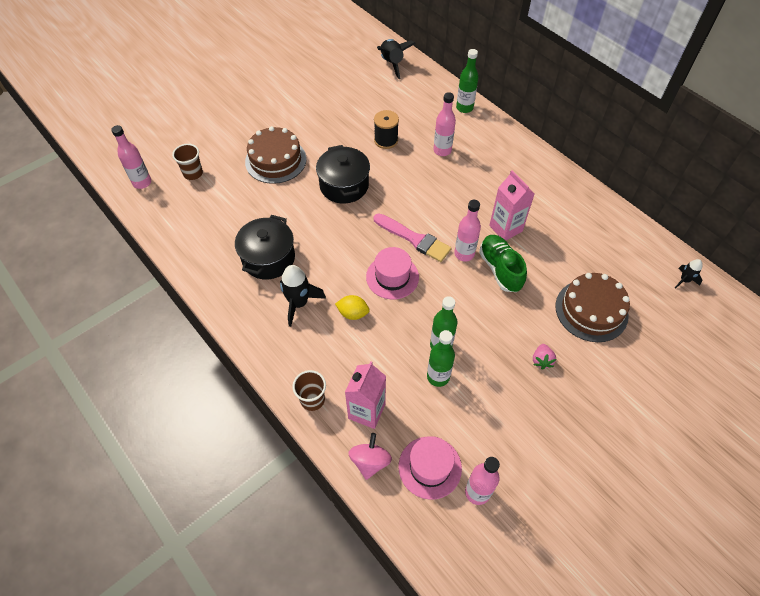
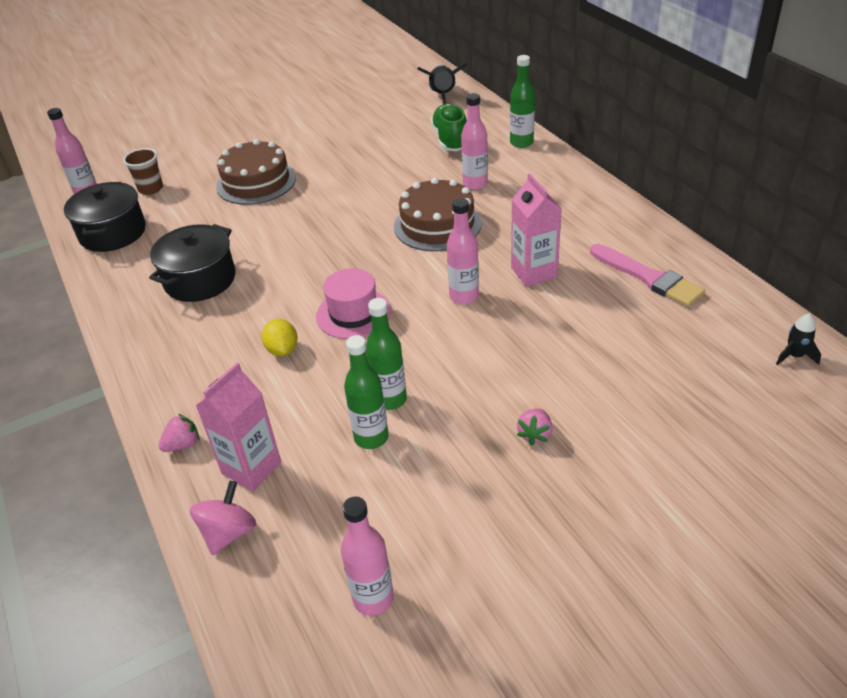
camera: 15 degrees right, 15 degrees down
(299, 303) = (216, 331): black rocket -> none
(312, 399) = (183, 444): brown cup -> pink strawberry
(344, 185) = (331, 212): black pot -> black pot (113, 233)
(353, 313) = (282, 350): yellow lemon -> yellow lemon turned 45 degrees clockwise
(386, 140) = (404, 170): black spool -> none
(414, 239) = (400, 274): pink brush -> pink brush (648, 277)
(430, 467) = (313, 553): pink hat -> none
(500, 269) = (509, 318): green shoe -> green shoe (450, 140)
(591, 310) = (633, 379): brown cake -> brown cake (437, 224)

